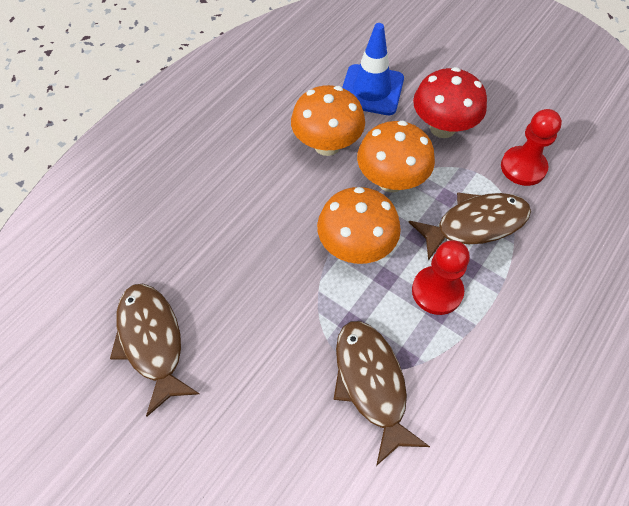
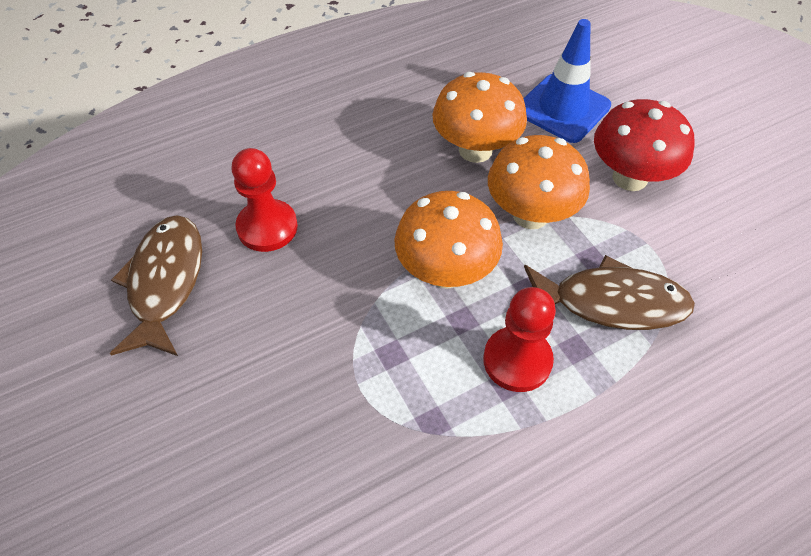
camera: 25 degrees right, 5 degrees down
(371, 383) = (376, 432): brown fish -> none
(523, 167) = (714, 259): red pawn -> red pawn (267, 227)

